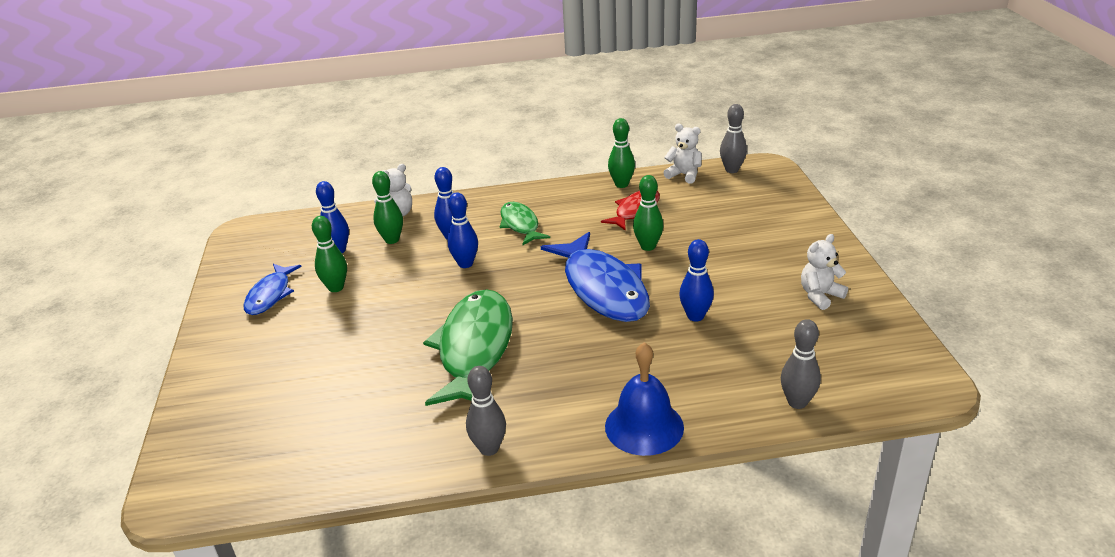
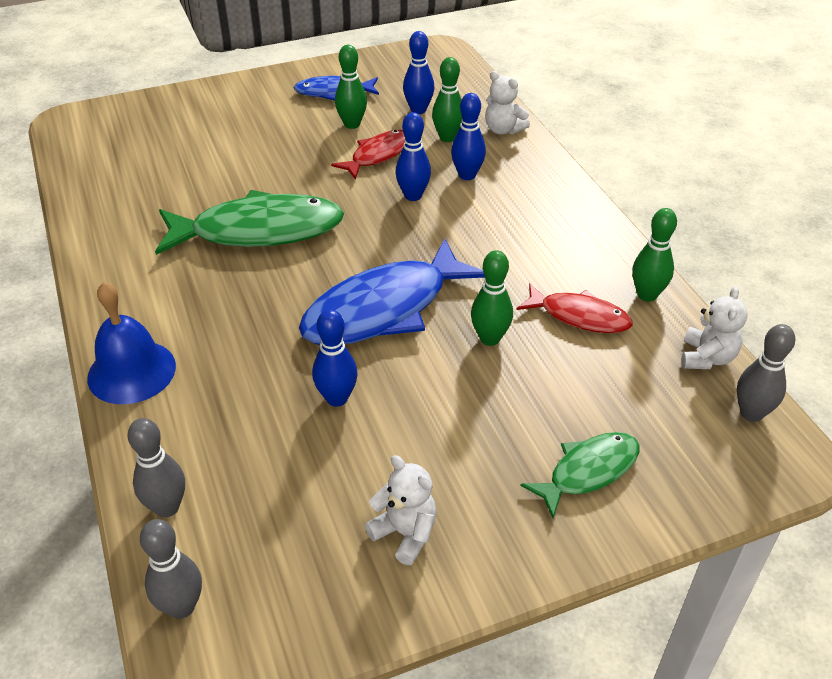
camera: 75 degrees right, 10 degrees up
(395, 277) = (378, 155): none -> red fish
(489, 448) = (108, 267): grey bowling pin -> grey bowling pin (181, 606)
(520, 225) = (508, 221): green fish -> green fish (588, 471)

